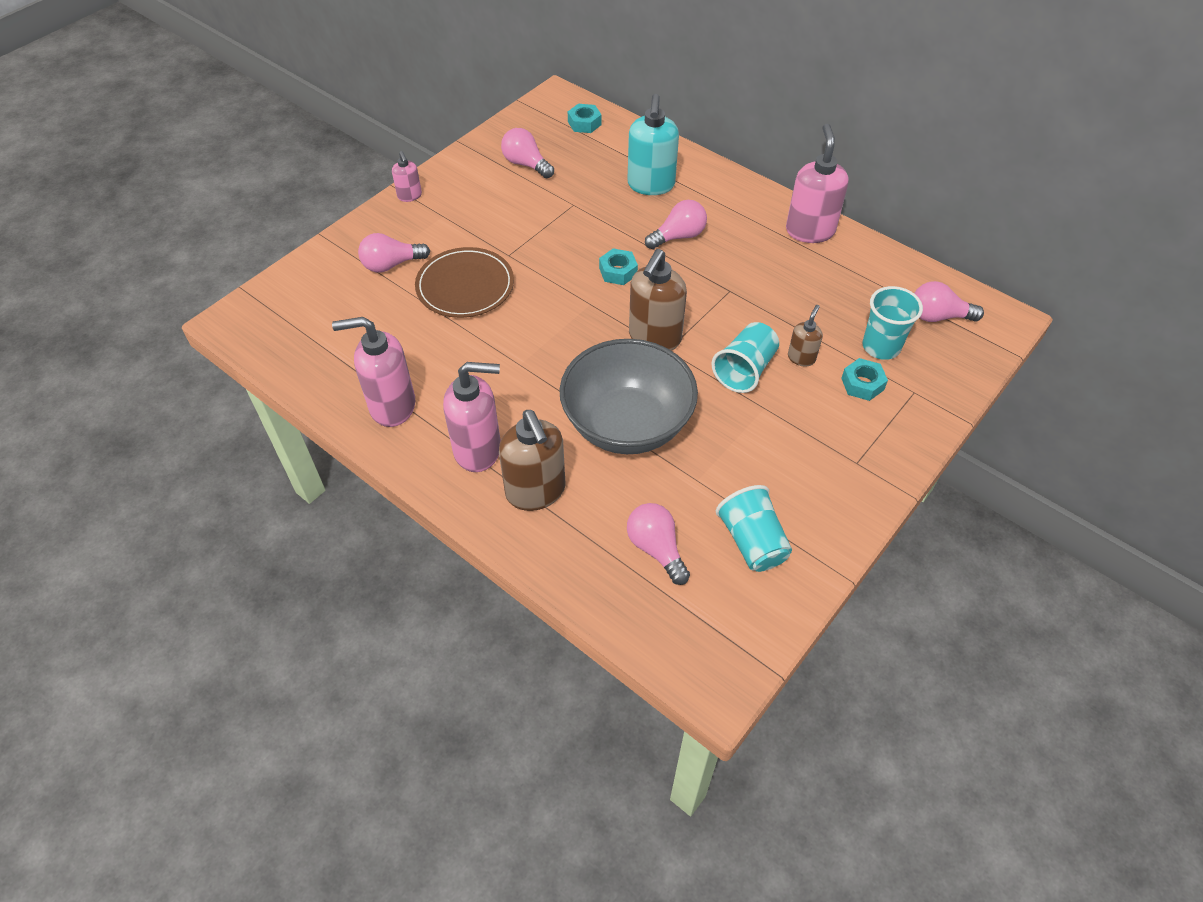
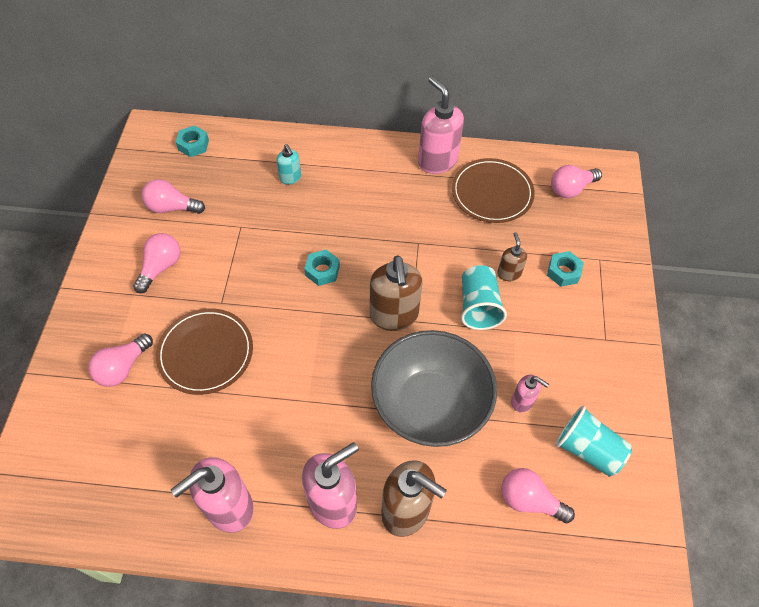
camera: 35 degrees left, 5 degrees up
(410, 196) = (88, 290): pink soap dispenser -> pink soap dispenser (522, 401)
(651, 185) = (290, 178): turquoise soap dispenser -> turquoise soap dispenser, size x0.52
(678, 236) = (346, 214): pink light bulb -> pink light bulb (161, 267)
(844, 282) = (492, 193): none -> brown plate
(881, 347) = (553, 234): turquoise cup -> none

